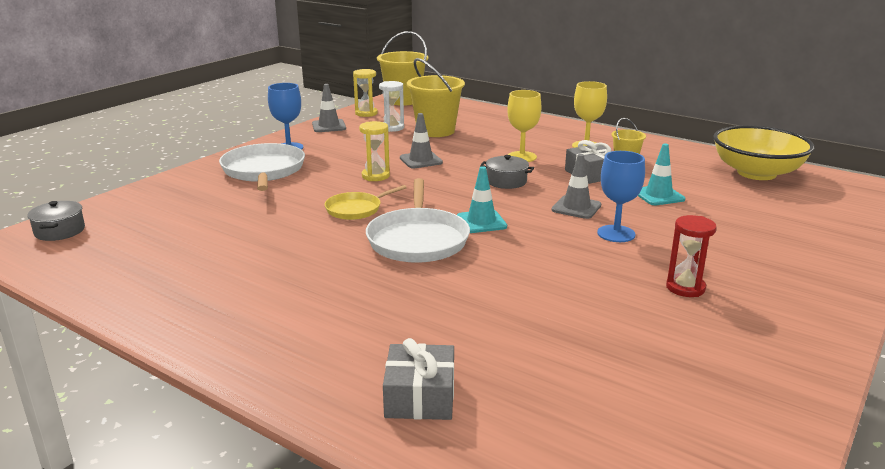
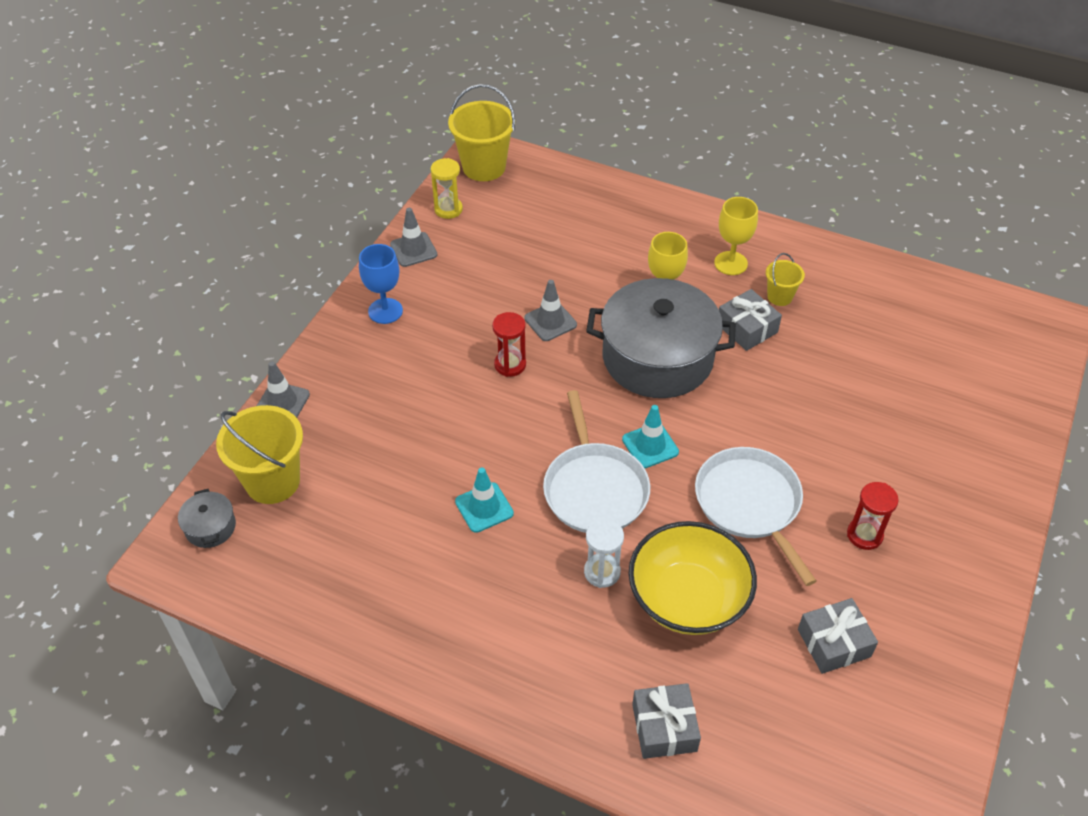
camera: 10 degrees left, 25 degrees up
(263, 171) = (377, 369): white pan -> white pan (750, 504)
(356, 209) = (512, 438): yellow pan -> none
(375, 176) = (510, 365): yellow hourglass -> red hourglass
(392, 128) = (493, 244): white hourglass -> white hourglass (602, 572)
(435, 131) = (547, 246): yellow bucket -> yellow bucket (272, 481)
(506, 181) = (657, 357): grey pot -> grey pot, size x2.46
(576, 207) = (742, 403): grey traffic cone -> grey traffic cone (282, 402)
(616, 234) = (789, 449): blue goblet -> none
(638, 355) = (834, 643): none -> grey gift
(658, 195) = (823, 366): turquoise traffic cone -> turquoise traffic cone (484, 507)
(756, 173) = (921, 303): yellow bowl -> yellow bowl (688, 598)

